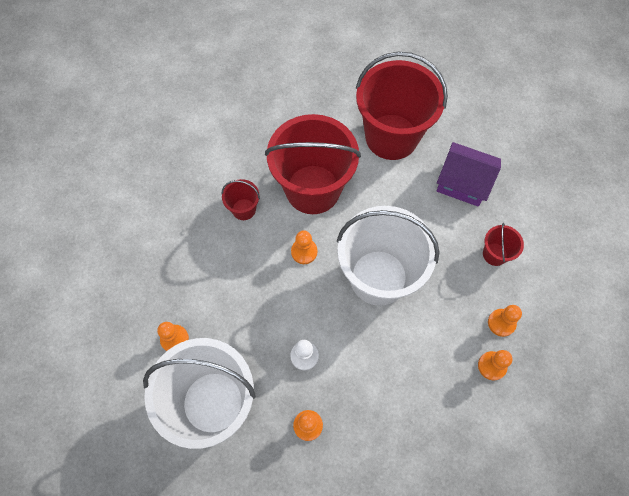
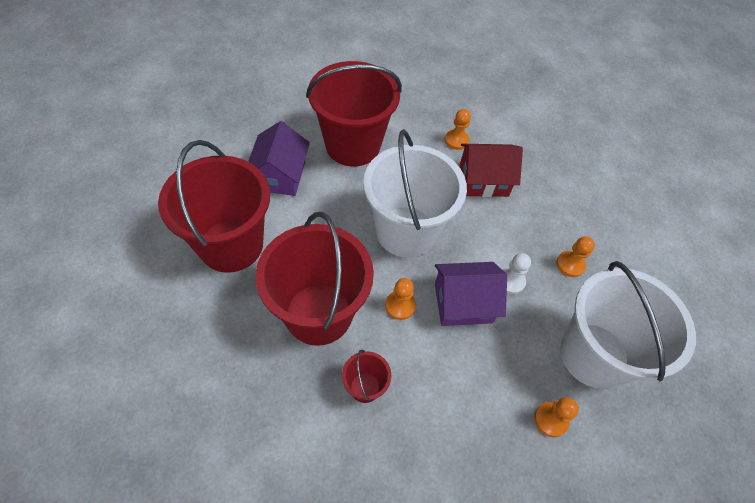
camera: 110 degrees left, 10 degrees down
(293, 305) = (463, 303): none -> purple house
(430, 376) = (483, 180): none -> red house
(495, 254) = (352, 145): red bucket -> red bucket, size x2.34
(501, 323) = (416, 137): orange pawn -> none

